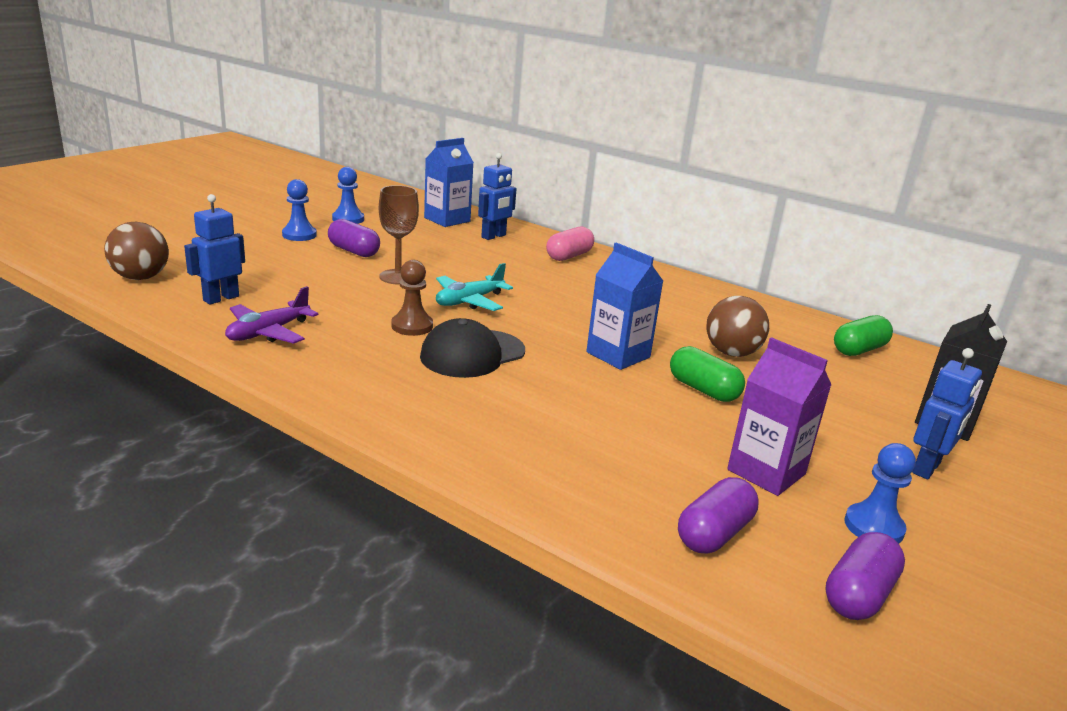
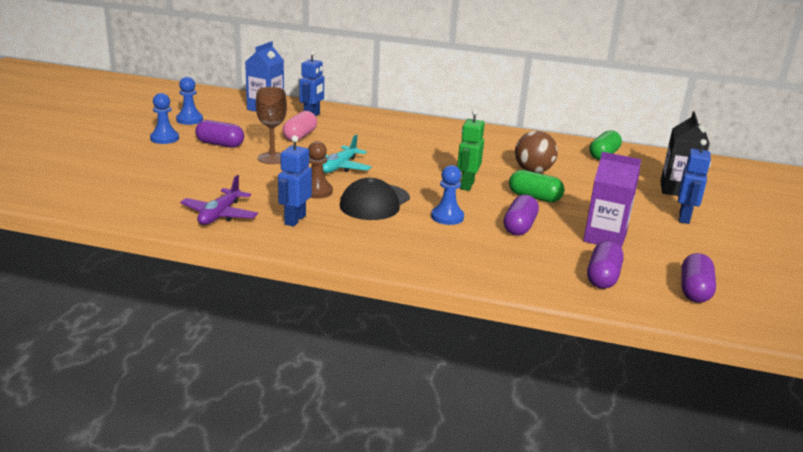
camera: 20 degrees left, 0 degrees up
(140, 277) = (75, 193): brown ball -> none
(221, 298) = (157, 197): blue robot -> blue robot (294, 220)
(569, 256) = (377, 122): pink capsule -> pink capsule (300, 136)
(618, 355) = (467, 185): blue carton -> green robot
(645, 427) = (519, 227): none -> purple capsule
(873, 527) = (679, 255): blue pawn -> blue pawn (447, 217)

